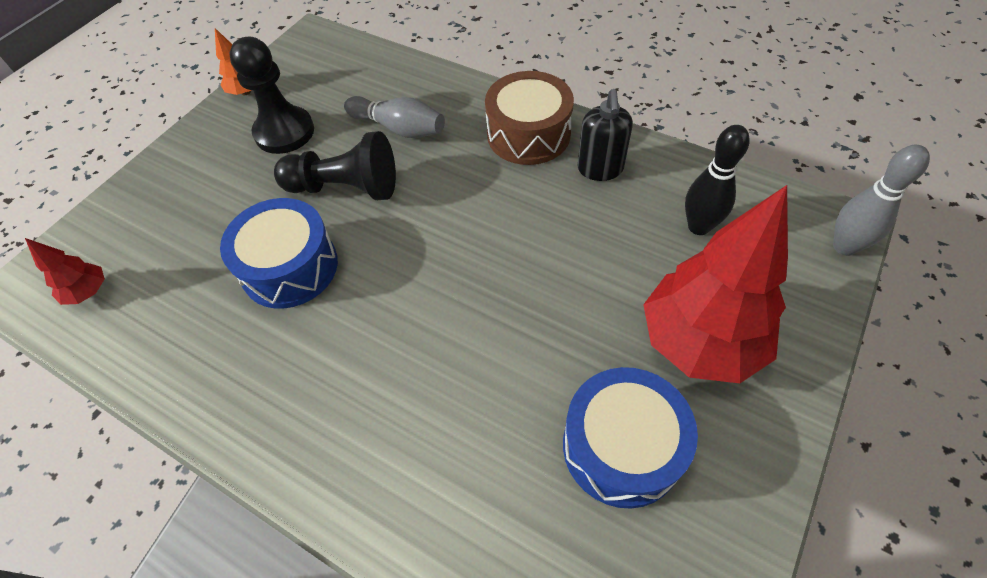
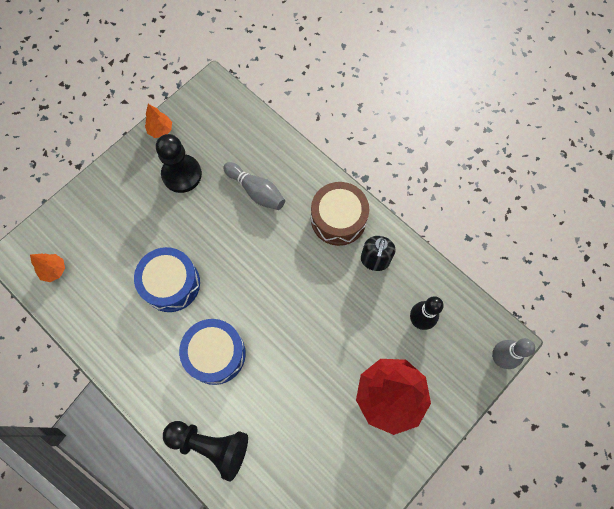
camera: 10 degrees right, 15 degrees up
(89, 292) = (54, 270): red tree -> orange tree
(345, 188) = (213, 232): black pawn -> black pawn (210, 445)
(621, 447) = (326, 445): blue drum -> blue drum (215, 354)

